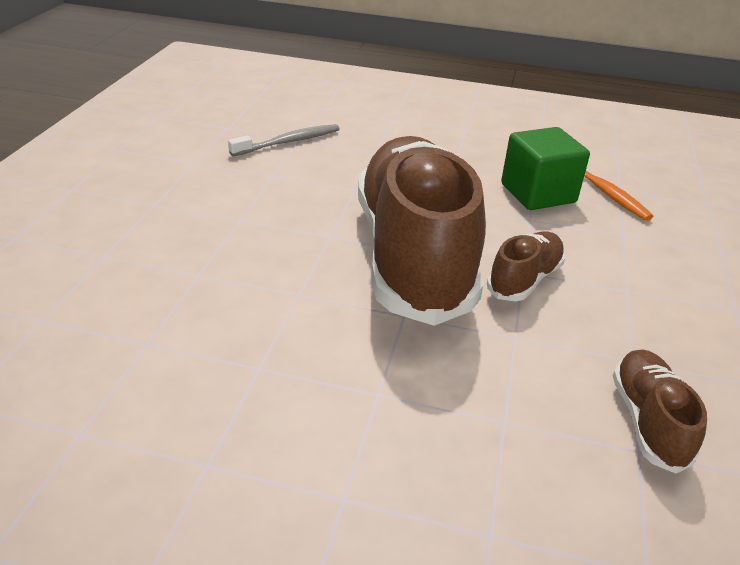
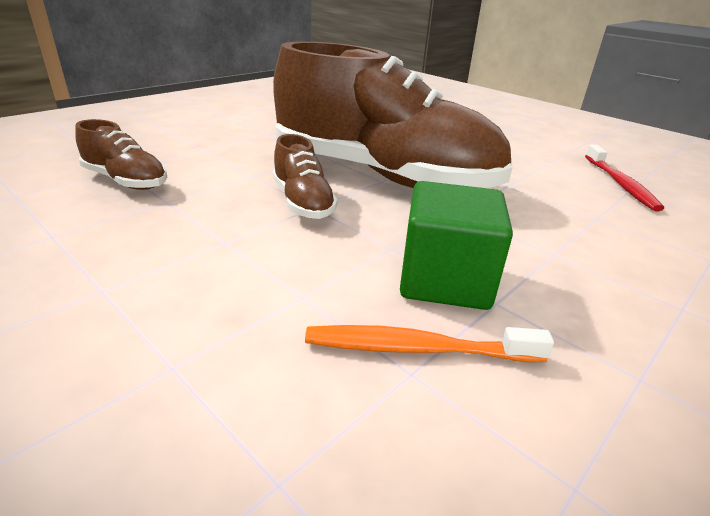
camera: 120 degrees right, 5 degrees down
(289, 142) = (620, 184): grey toothbrush -> red toothbrush

